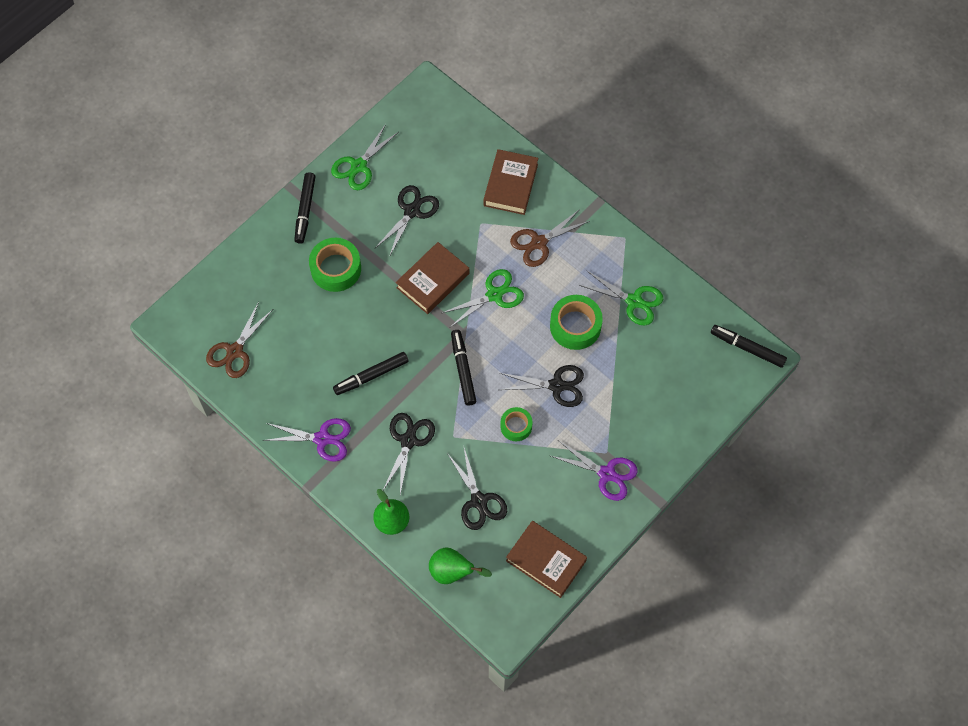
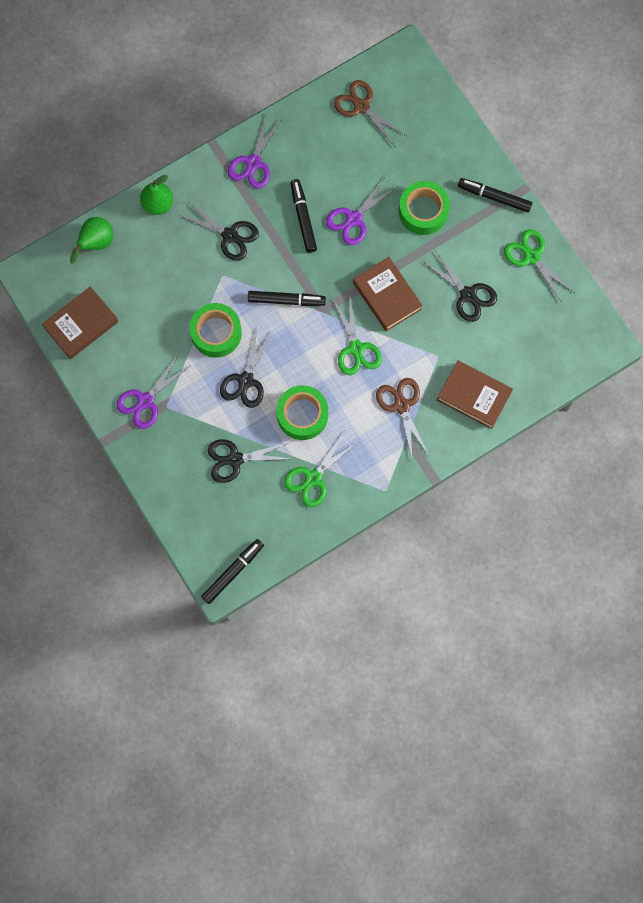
camera: 105 degrees right, 10 degrees up
(360, 329) = (354, 219): none -> purple scissors
(479, 501) = (154, 282): black scissors -> black scissors (235, 459)
(516, 426) = (216, 333): green tape -> green tape, size x1.66

